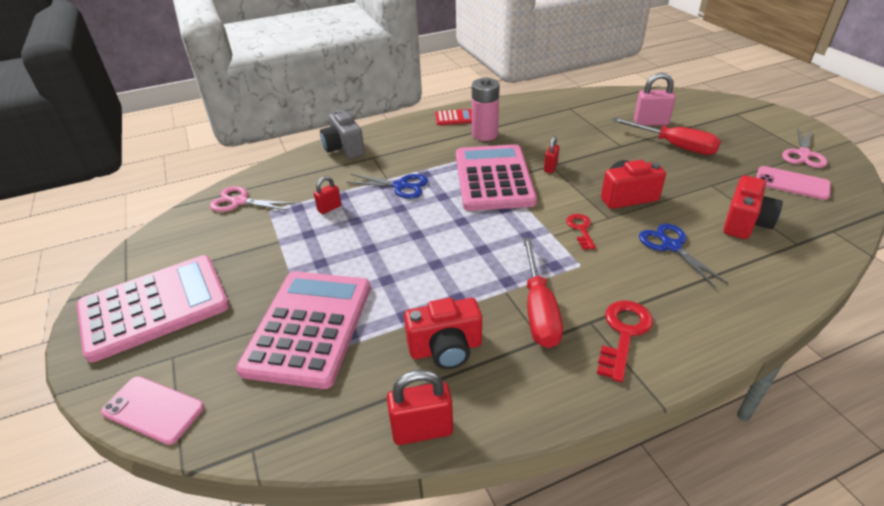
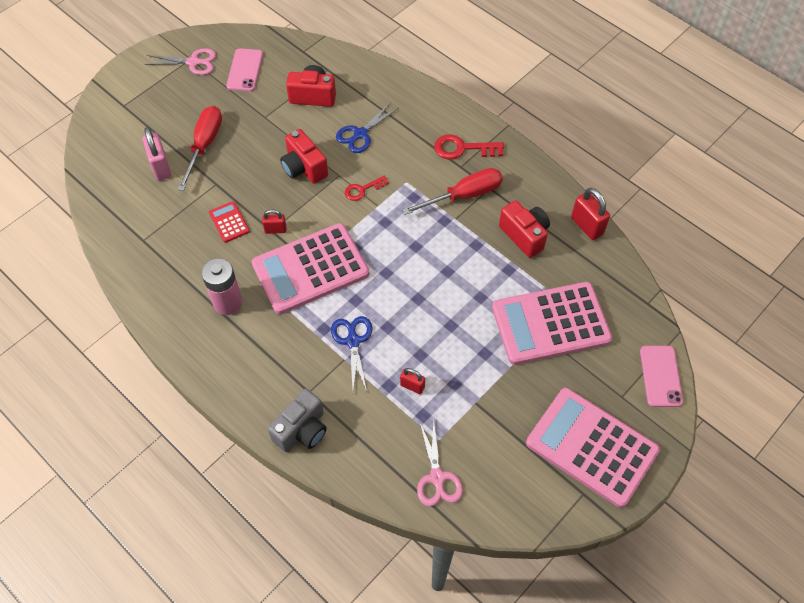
camera: 115 degrees left, 20 degrees up
(454, 118) = (197, 345): red calculator -> red calculator (229, 222)

